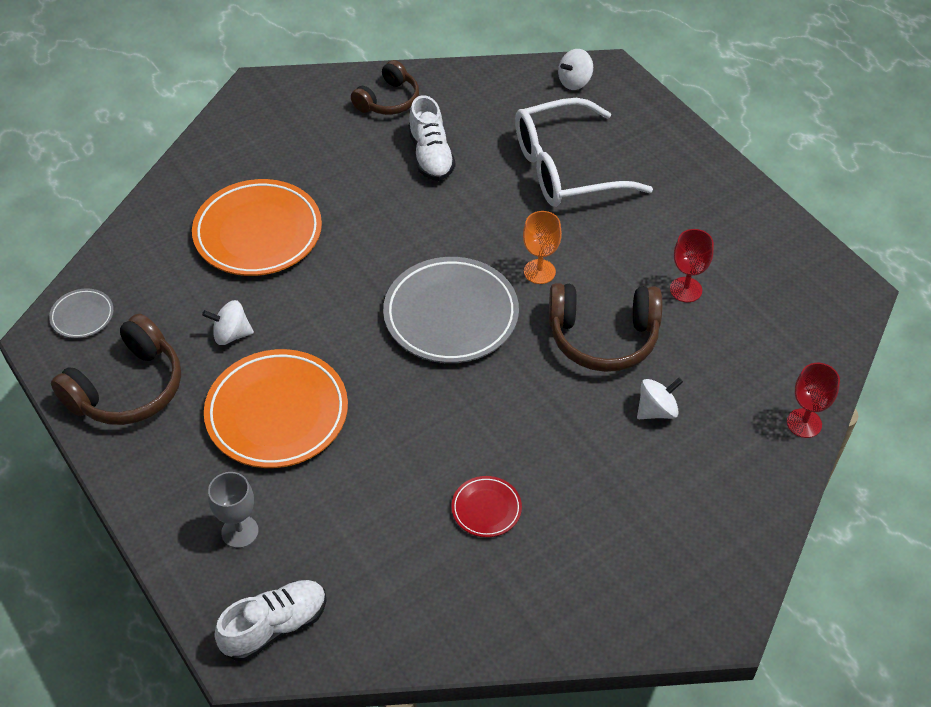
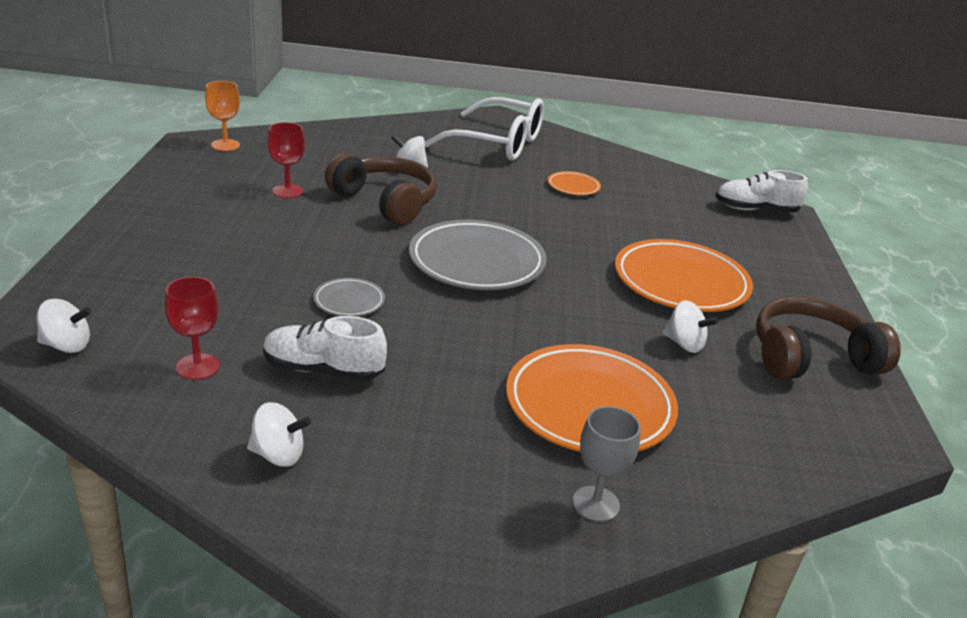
camera: 145 degrees left, 20 degrees down
(82, 316) = (841, 436): grey plate -> grey plate (349, 301)
(240, 531) = (754, 248): grey goblet -> grey goblet (596, 504)
(388, 100) = (278, 455): brown headphones -> white spinning top
(431, 155) = (323, 370): white shoe -> white shoe turned 105 degrees counterclockwise
(486, 509) = (573, 187): red plate -> orange plate
(539, 271) = (369, 248): orange goblet -> orange goblet (225, 145)
(565, 168) = (225, 289): white glasses -> white glasses (498, 143)
(804, 423) = (336, 129): red goblet -> red goblet (198, 366)

